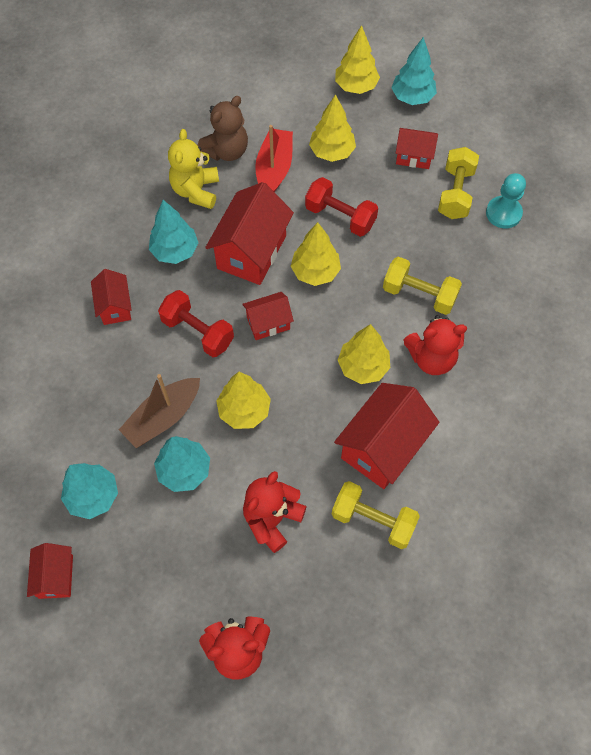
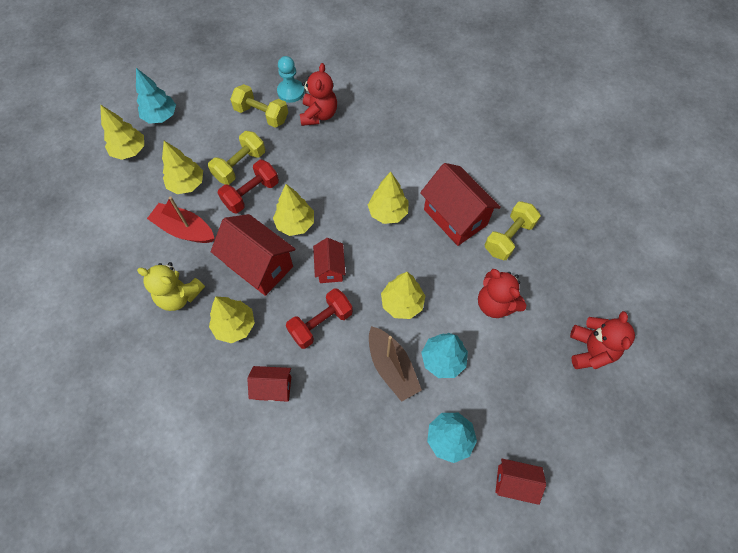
camera: 75 degrees left, 0 degrees up
(175, 251) = (235, 326): turquoise tree -> yellow tree
(226, 151) = (148, 262): brown teddy bear -> none
(413, 157) = (217, 131): red house -> none
(419, 294) = (339, 161): yellow dumbbell -> yellow dumbbell (240, 166)
(431, 358) = (393, 168): red teddy bear -> red teddy bear (319, 115)

